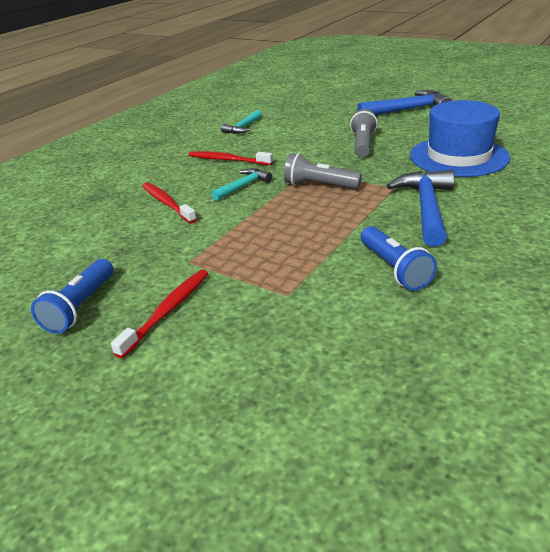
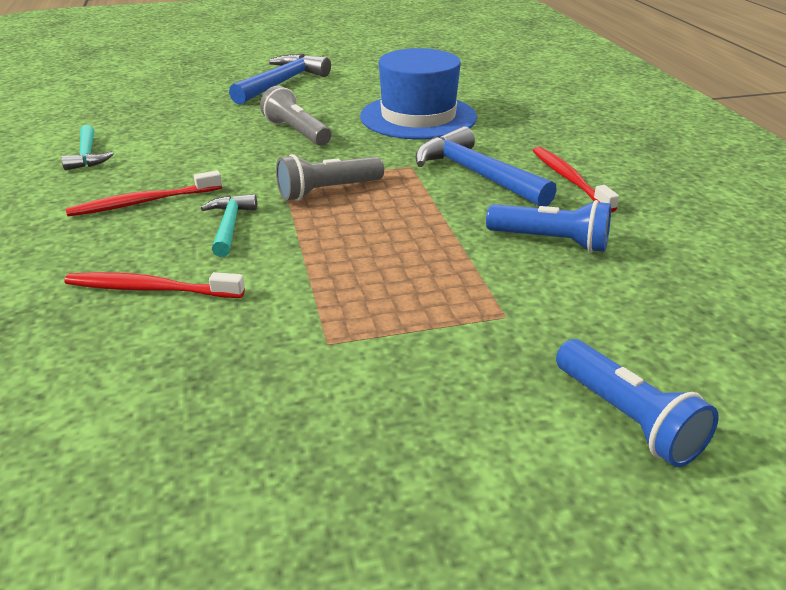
camera: 50 degrees left, 0 degrees up
(80, 307) = (281, 483): blue flashlight -> blue flashlight (628, 418)
(167, 311) = (413, 411): red toothbrush -> red toothbrush (569, 179)

